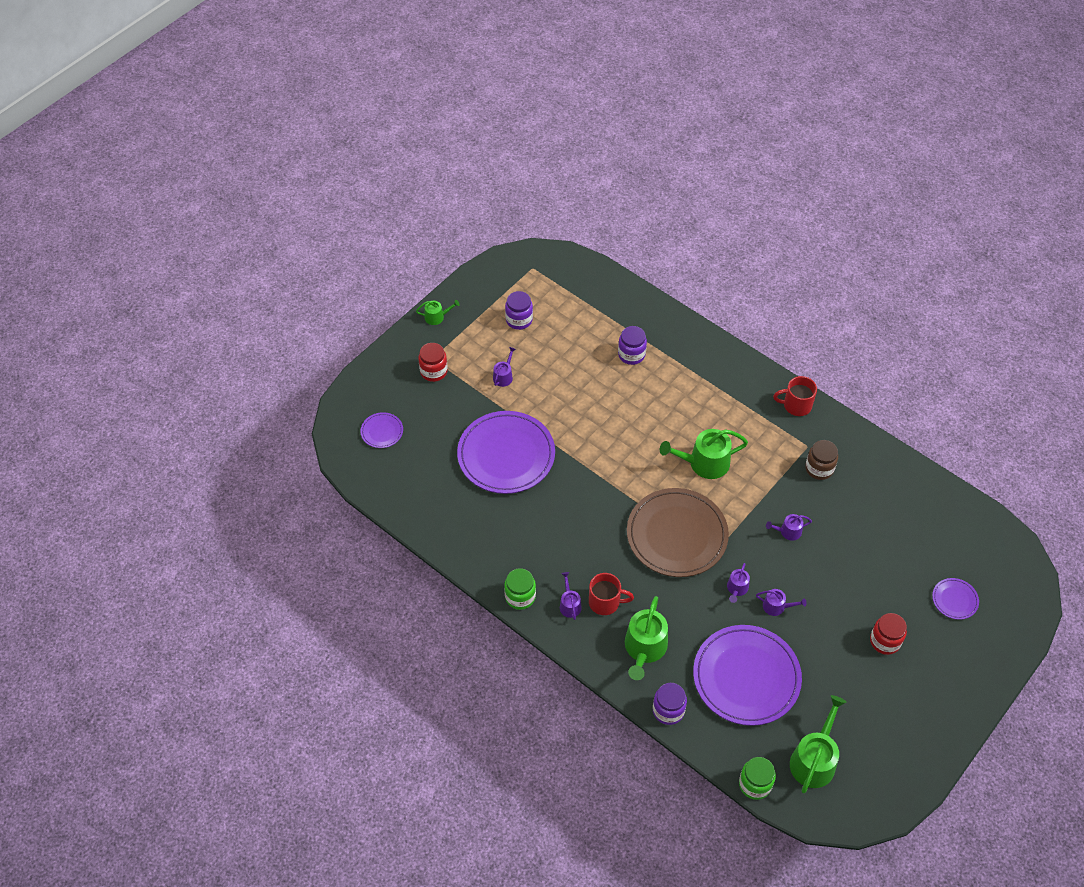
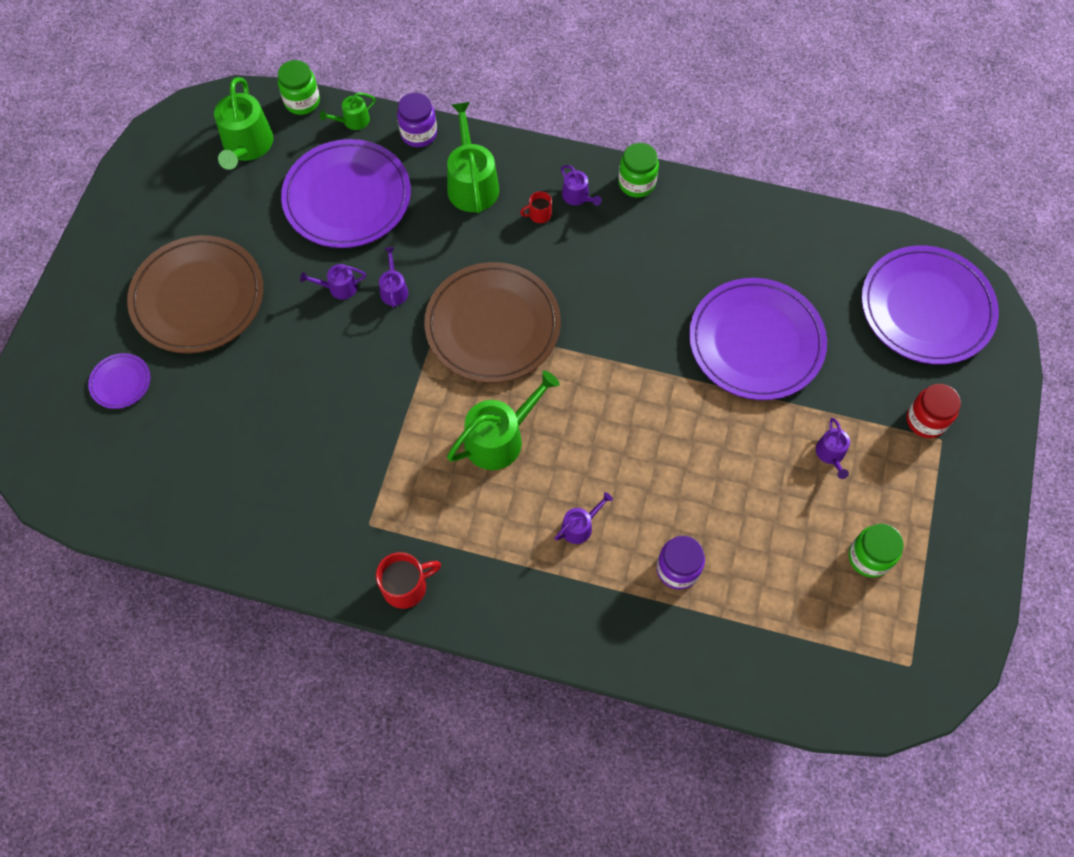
camera: 155 degrees right, 10 degrees up
(382, 431) = (926, 308): purple plate -> purple plate, size x2.27
(437, 317) = (984, 509): green watering can -> green watering can (353, 121)
(519, 320) = (869, 557): purple jar -> green jar
(605, 602) = (539, 215): red mug -> red mug, size x0.58
(788, 531) = (355, 387): purple watering can -> purple watering can (580, 526)
(819, 468) = (342, 495): brown jar -> none
(885, 641) = (198, 298): red jar -> brown plate

